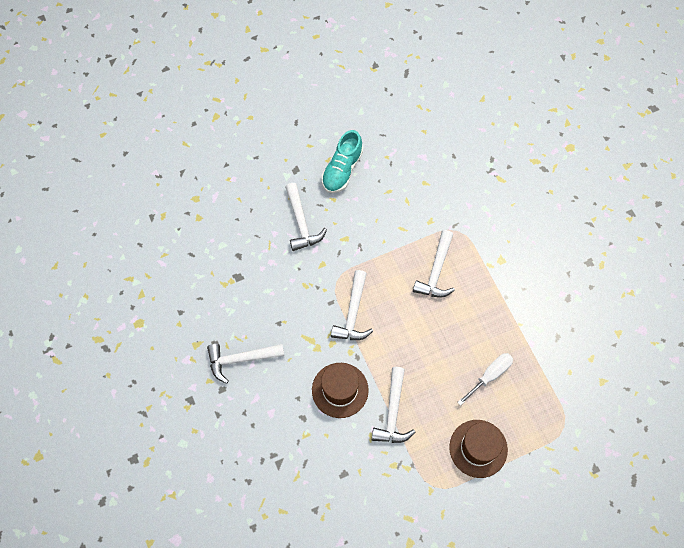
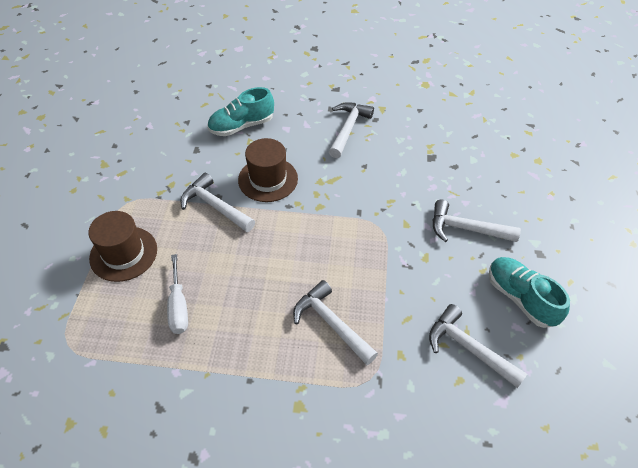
camera: 120 degrees right, 15 degrees down
(291, 454) = (242, 126): none -> turquoise shoe
(353, 313) = (335, 223): white hammer -> white hammer (468, 348)

